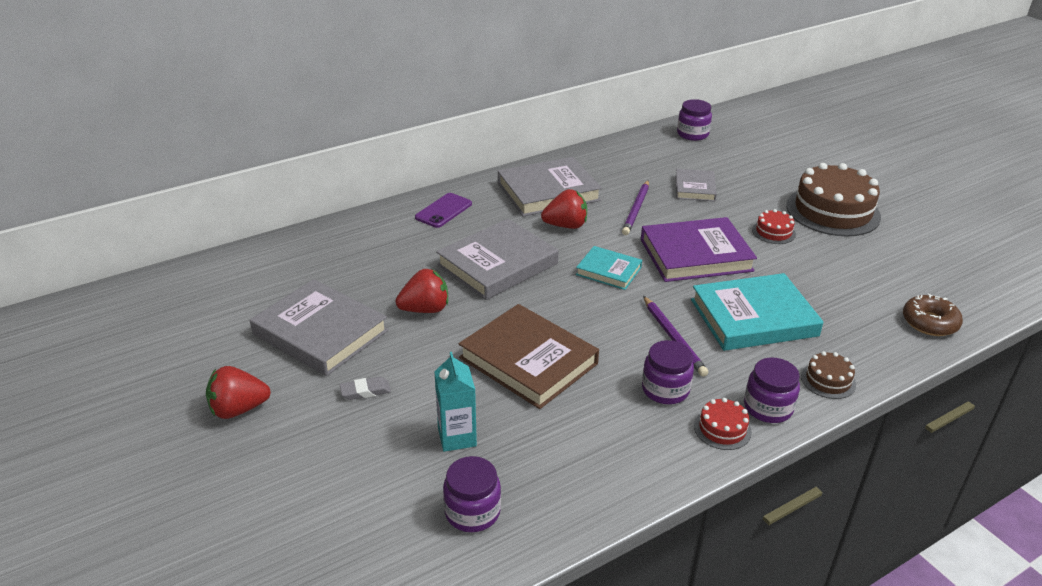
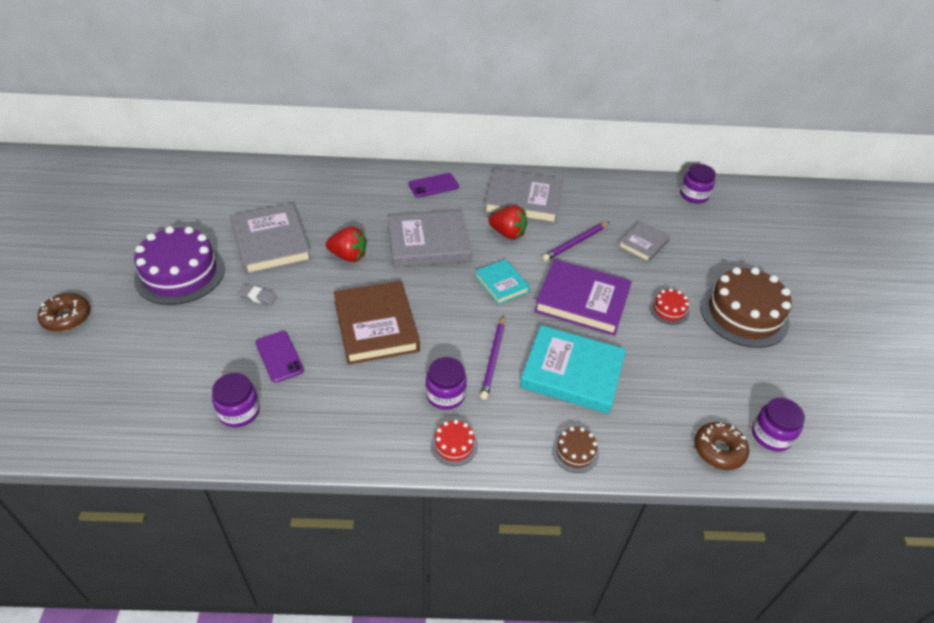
camera: 30 degrees right, 10 degrees up
(132, 524) = (67, 317): none -> brown donut
(238, 409) = (180, 273): red strawberry -> purple cake
(457, 437) = (279, 356): turquoise carton -> purple phone
(768, 408) = (504, 448): purple jar -> purple jar (771, 435)

